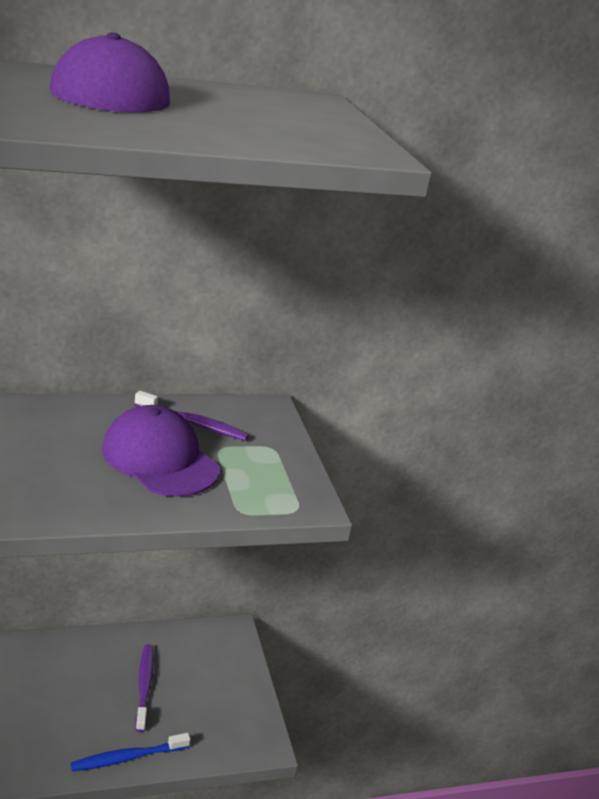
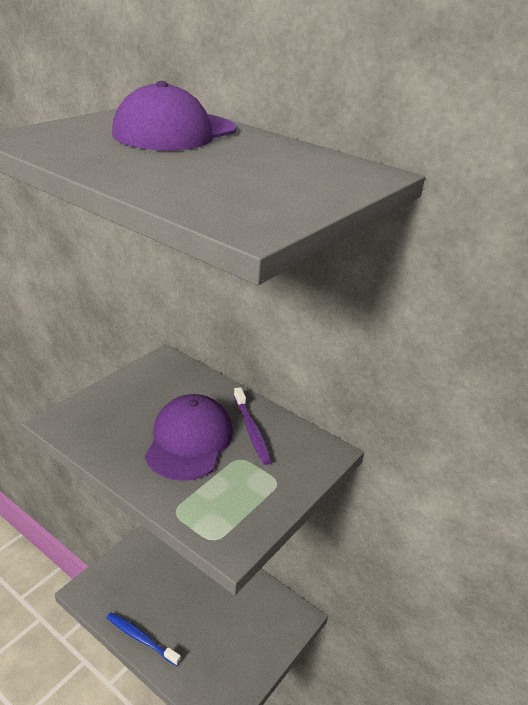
camera: 55 degrees right, 5 degrees up
(144, 686) = (203, 603): purple toothbrush -> none

